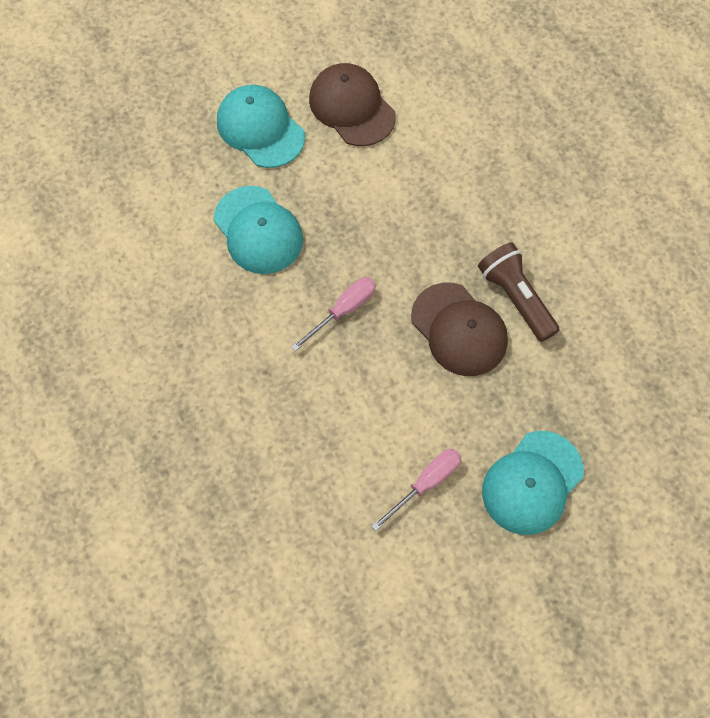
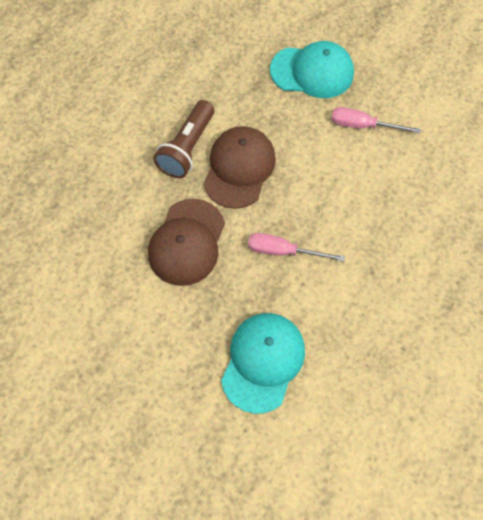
camera: 125 degrees left, 0 degrees up
(260, 129) = (162, 435): turquoise cap -> none
(352, 107) = (88, 370): brown cap -> brown cap (187, 242)

